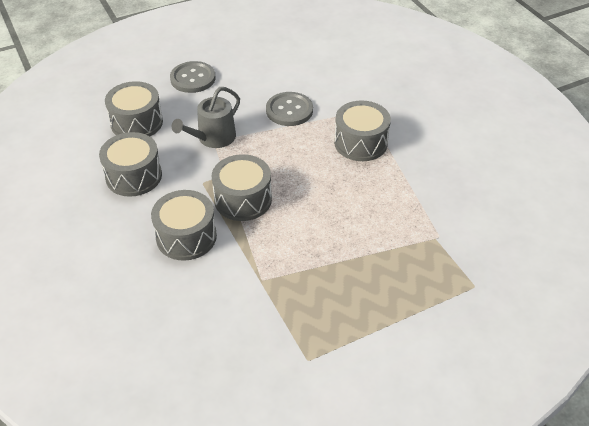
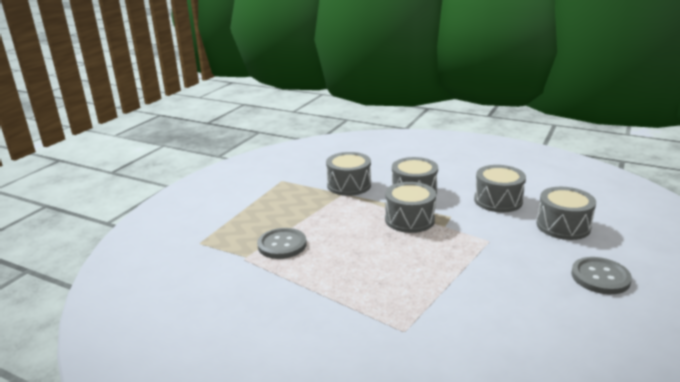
camera: 145 degrees right, 20 degrees down
(213, 138) = (493, 242): grey watering can -> none
(289, 110) = (473, 293): grey button -> grey button (282, 245)
(360, 143) = (372, 296): grey drum -> grey drum (349, 185)

